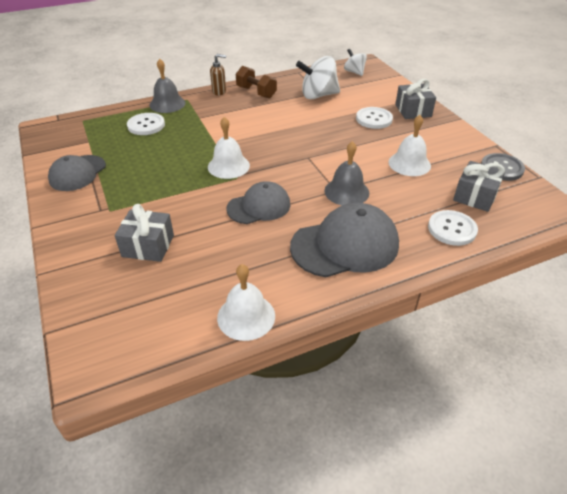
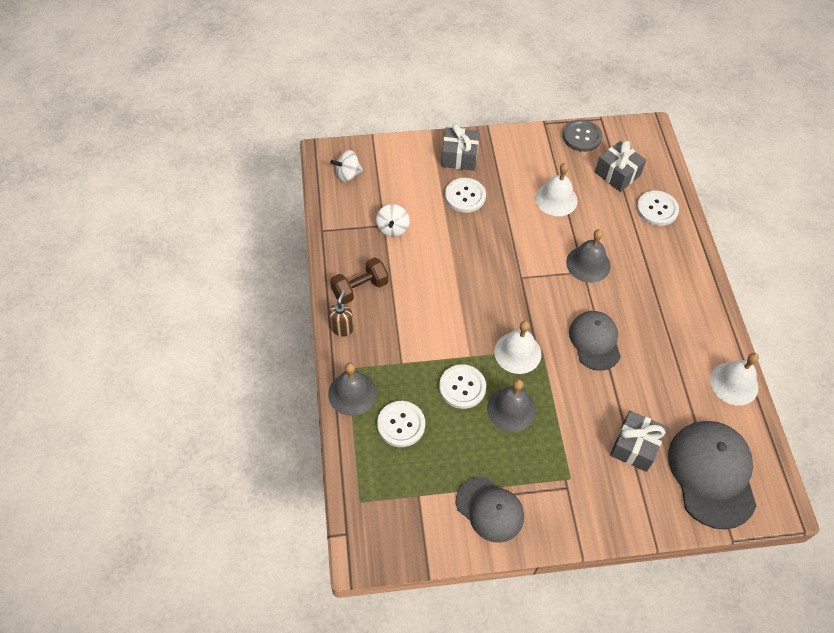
camera: 75 degrees left, 15 degrees up
(171, 170) = (511, 409): none -> grey bell
(186, 145) = (462, 387): none -> white button
(318, 95) = (392, 228): white spinning top -> white spinning top, size x0.59
(345, 245) = (663, 290): grey cap -> grey cap (712, 474)

